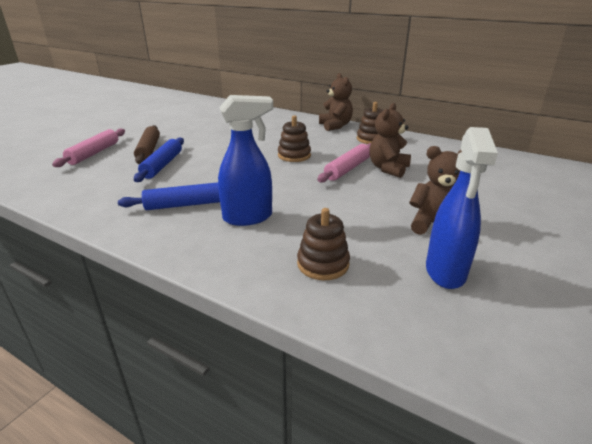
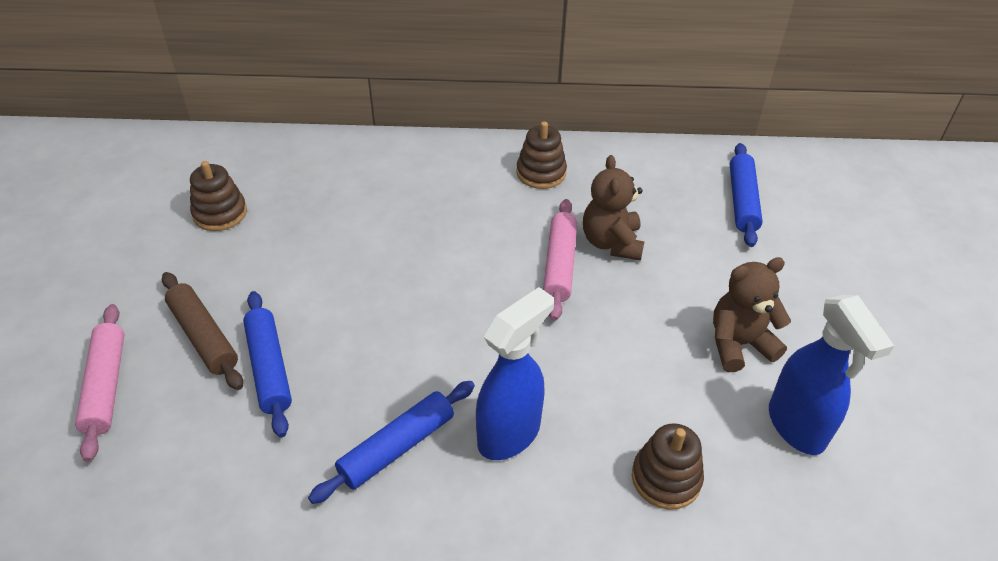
camera: 30 degrees left, 15 degrees up
(294, 155) = (460, 259): brown stacking toy -> brown stacking toy (220, 213)
(335, 126) = (462, 153): brown teddy bear -> none
(494, 172) = (742, 201): none -> blue rolling pin

